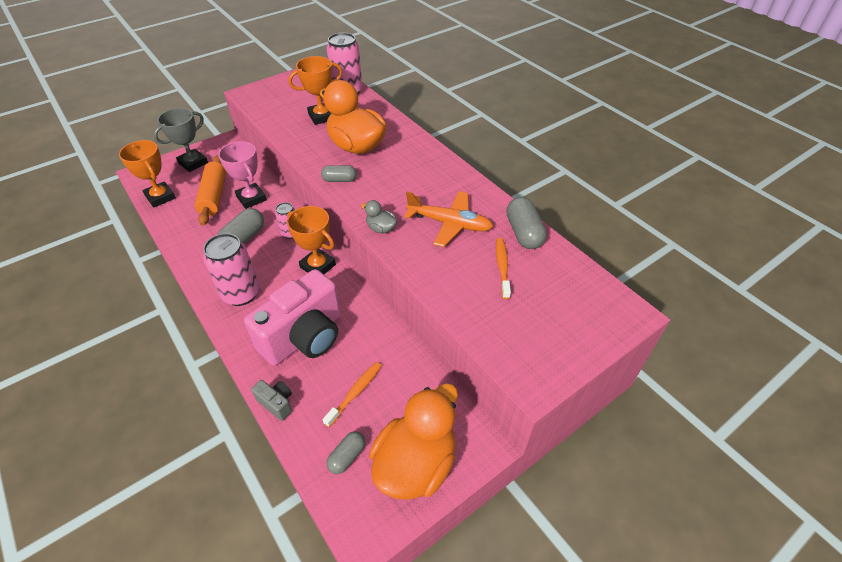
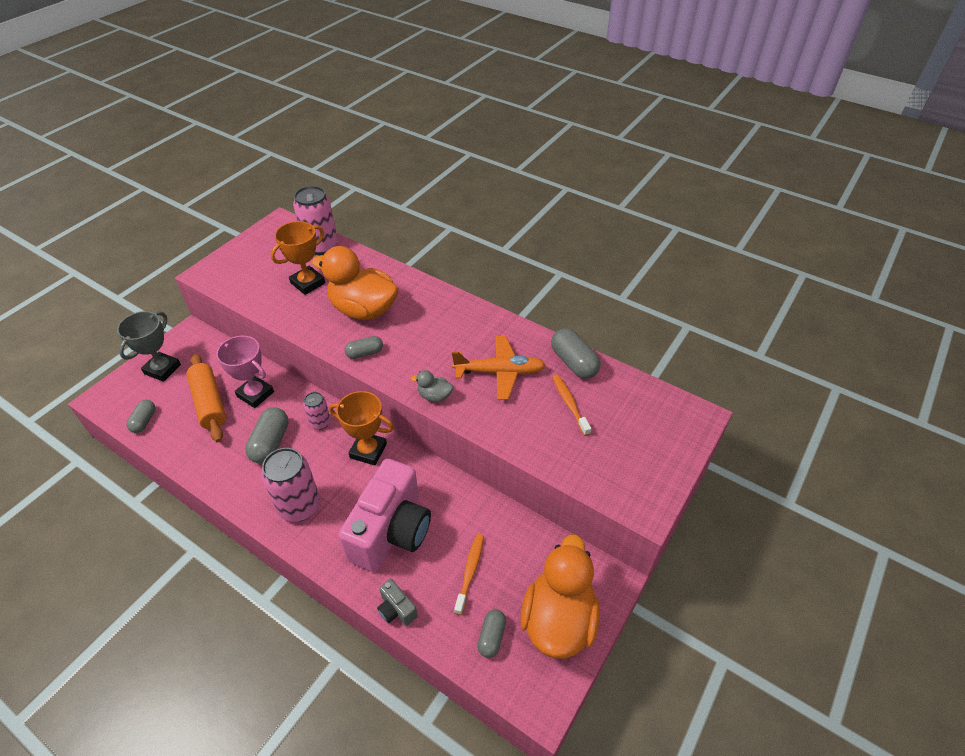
camera: 20 degrees left, 0 degrees up
(160, 197) = (144, 421): orange trophy -> grey capsule
(276, 403) = (396, 609): grey camera -> grey camera turned 150 degrees counterclockwise

